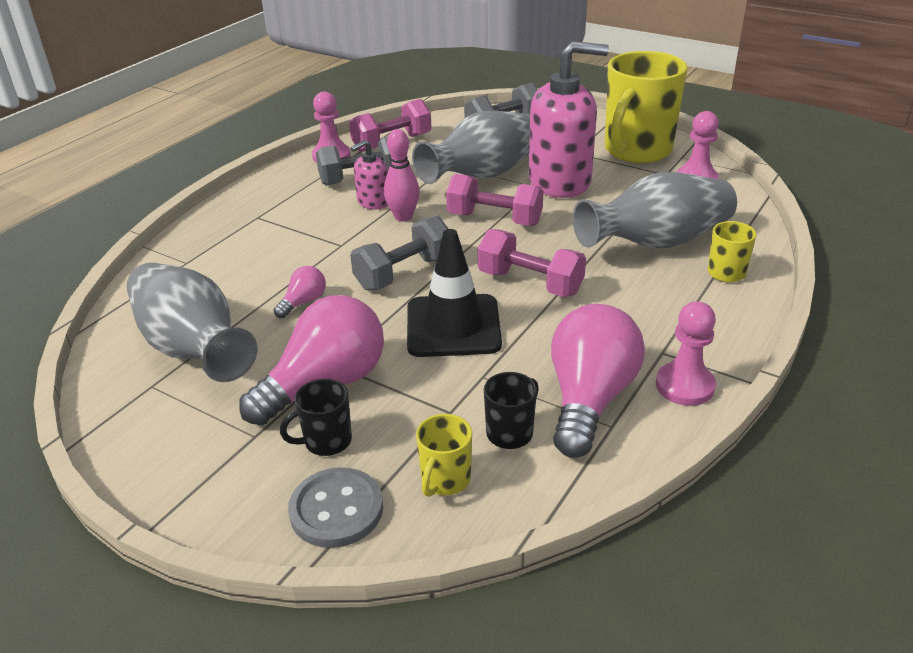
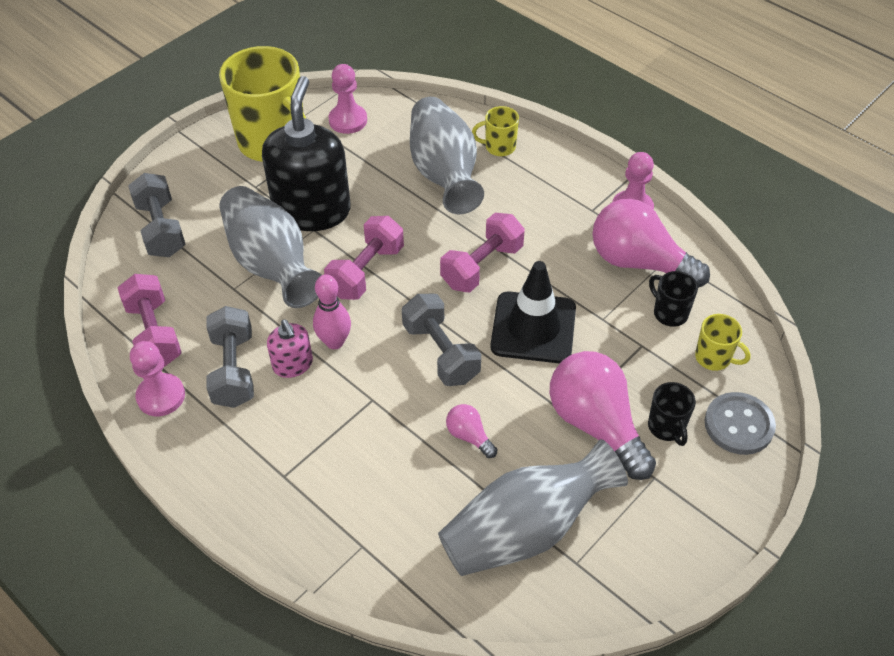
camera: 80 degrees left, 15 degrees up
(560, 181) = (312, 210): pink soap dispenser -> black soap dispenser

